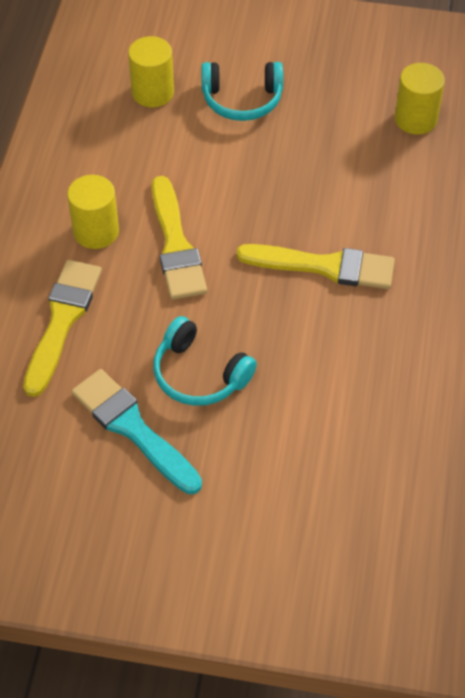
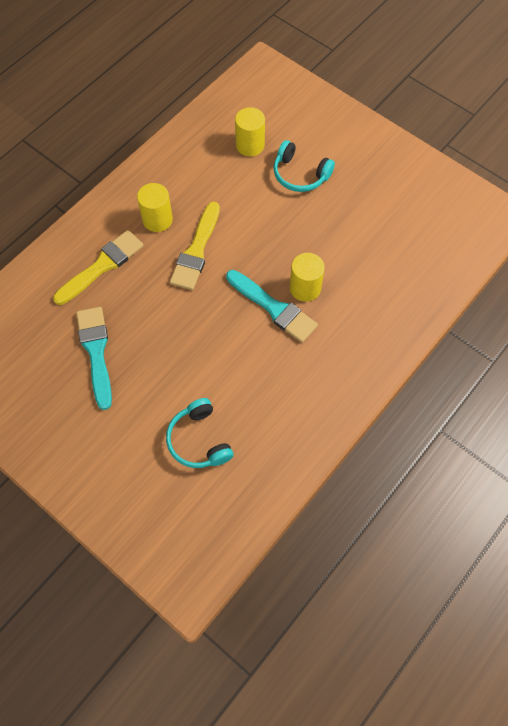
camera: 30 degrees right, 10 degrees up
(199, 374) = (155, 338): turquoise headphones -> turquoise headphones (199, 440)
(324, 266) = (274, 308): yellow brush -> turquoise brush
(415, 119) = (399, 238): yellow cylinder -> yellow cylinder (305, 288)

